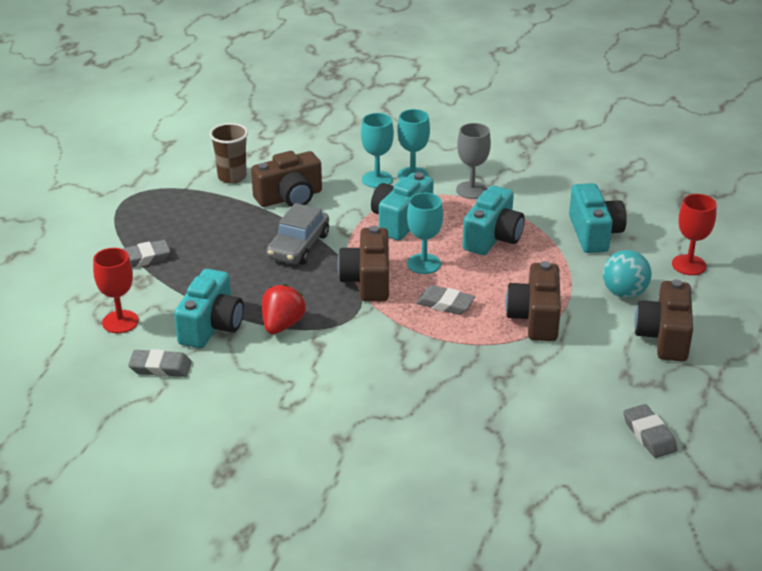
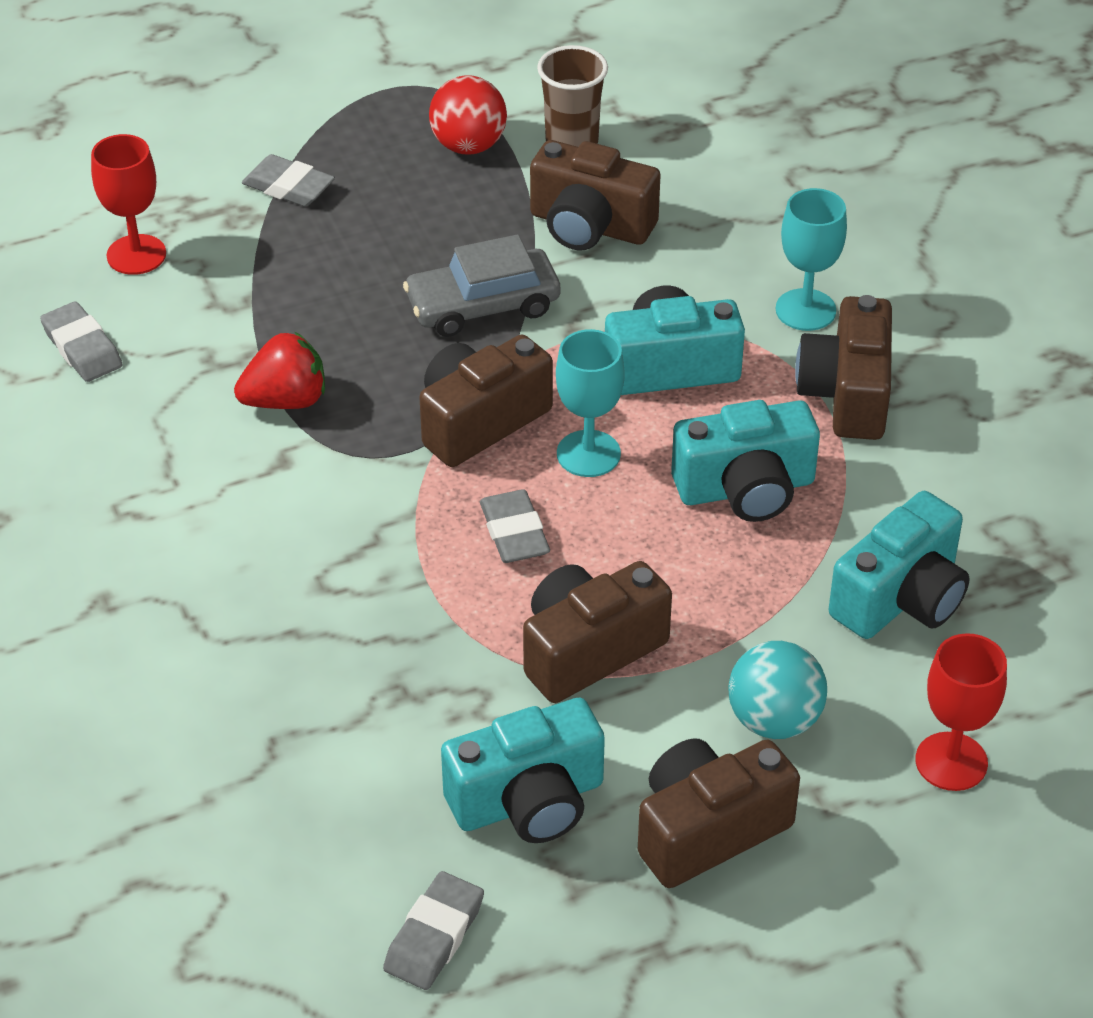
camera: 50 degrees right, 10 degrees up
(193, 201) = (468, 146): none -> red ball
(211, 326) = (213, 338): turquoise camera -> turquoise camera (528, 801)
(377, 179) = (747, 281): turquoise goblet -> none
(471, 190) = (847, 394): grey goblet -> brown camera

